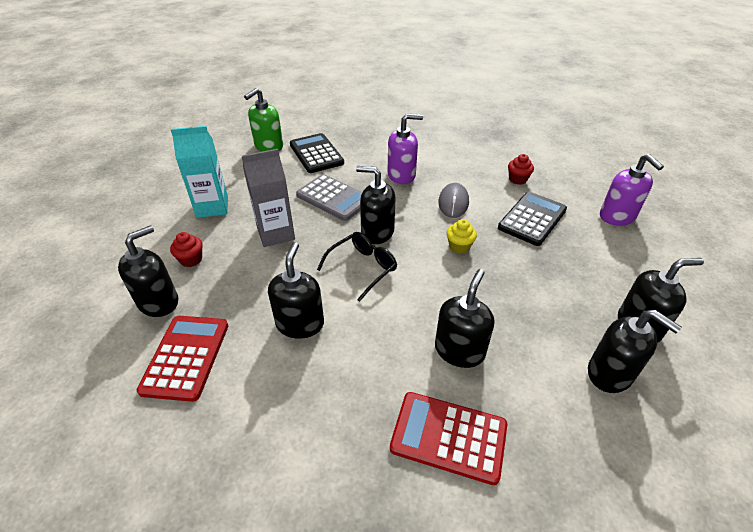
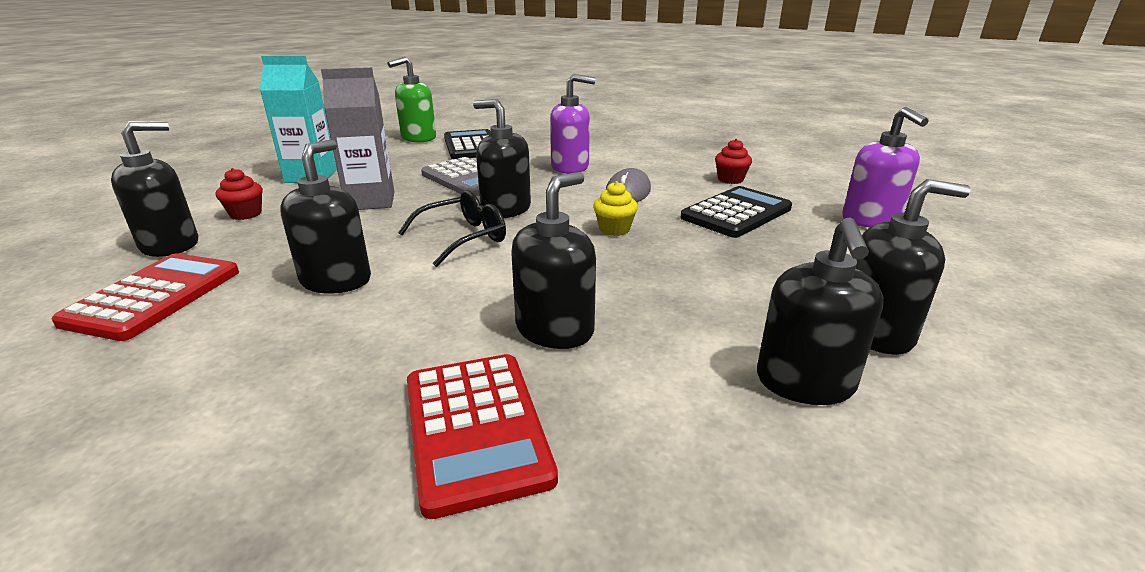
camera: 10 degrees right, 15 degrees down
(448, 437) = (475, 429): red calculator -> red calculator turned 135 degrees counterclockwise
(610, 373) = (805, 383): black soap dispenser -> black soap dispenser turned 45 degrees clockwise

